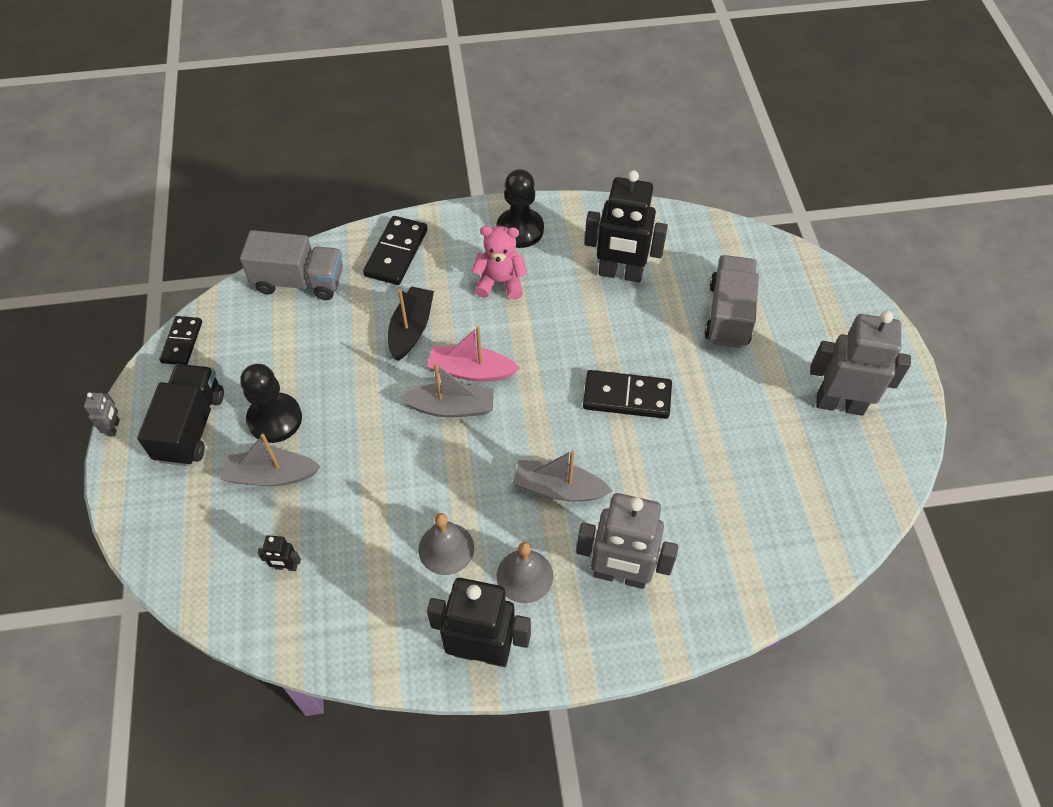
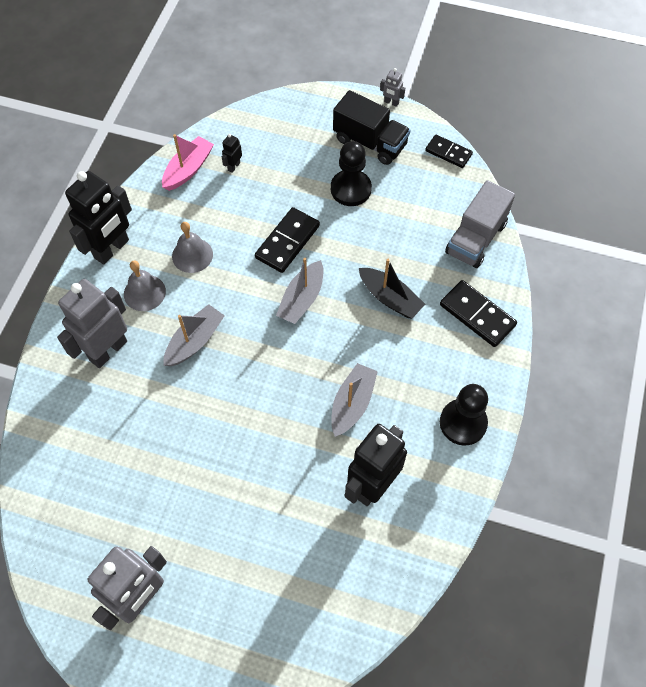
camera: 115 degrees right, 5 degrees up
(271, 475) = (306, 175): grey boat -> grey boat (352, 404)
(471, 371) = (328, 324): pink boat -> pink boat (188, 169)
(500, 282) = (408, 381): pink teddy bear -> none
(627, 397) = (244, 426): black domino -> black domino (287, 242)
(728, 314) = (281, 557): grey truck -> none

